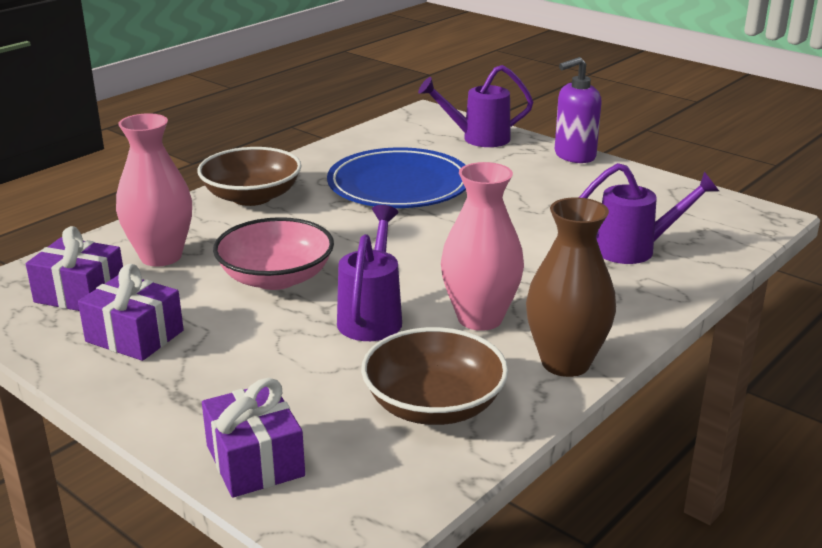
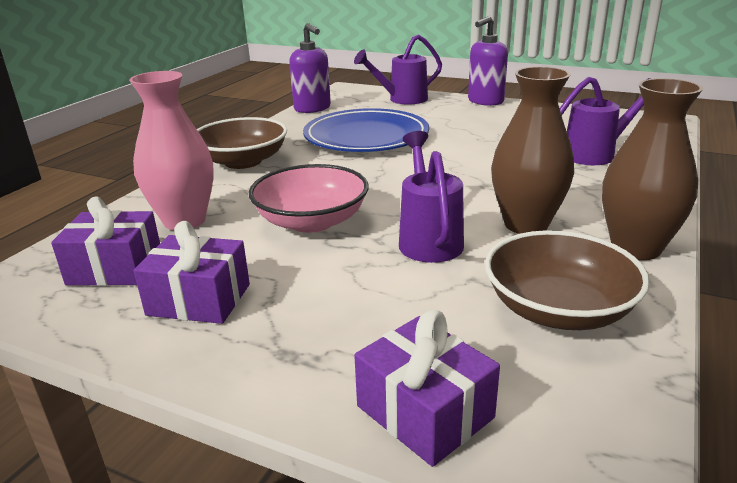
camera: 15 degrees left, 0 degrees up
(367, 137) = (312, 108): none -> purple soap dispenser
(480, 318) = (526, 224): pink vase -> brown vase

